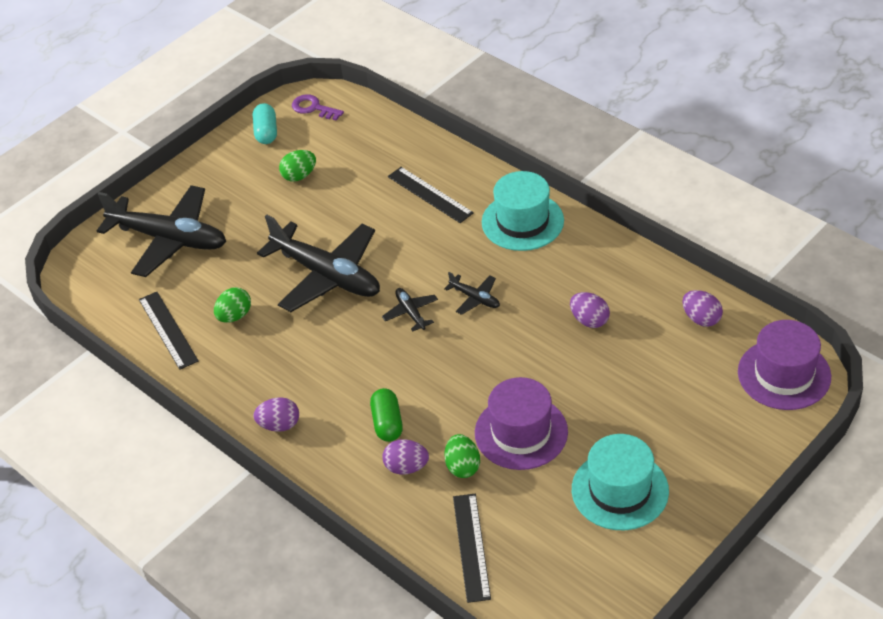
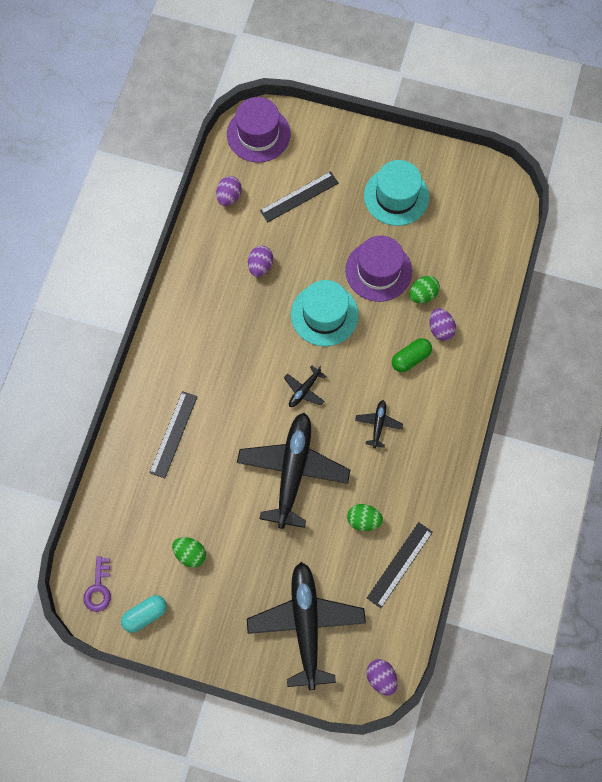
camera: 120 degrees left, 25 degrees up
(279, 425) = (446, 430): purple egg -> purple egg (381, 677)
(471, 547) = (480, 263): black ruler -> black ruler (299, 197)
(475, 298) = (271, 351): black plane -> black plane (378, 424)
(522, 221) = (177, 351): turquoise hat -> turquoise hat (324, 314)

